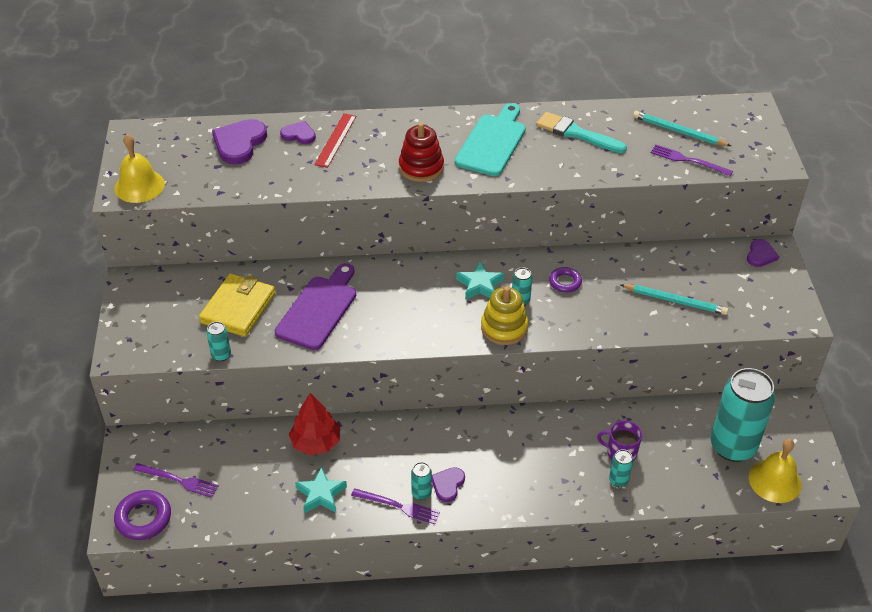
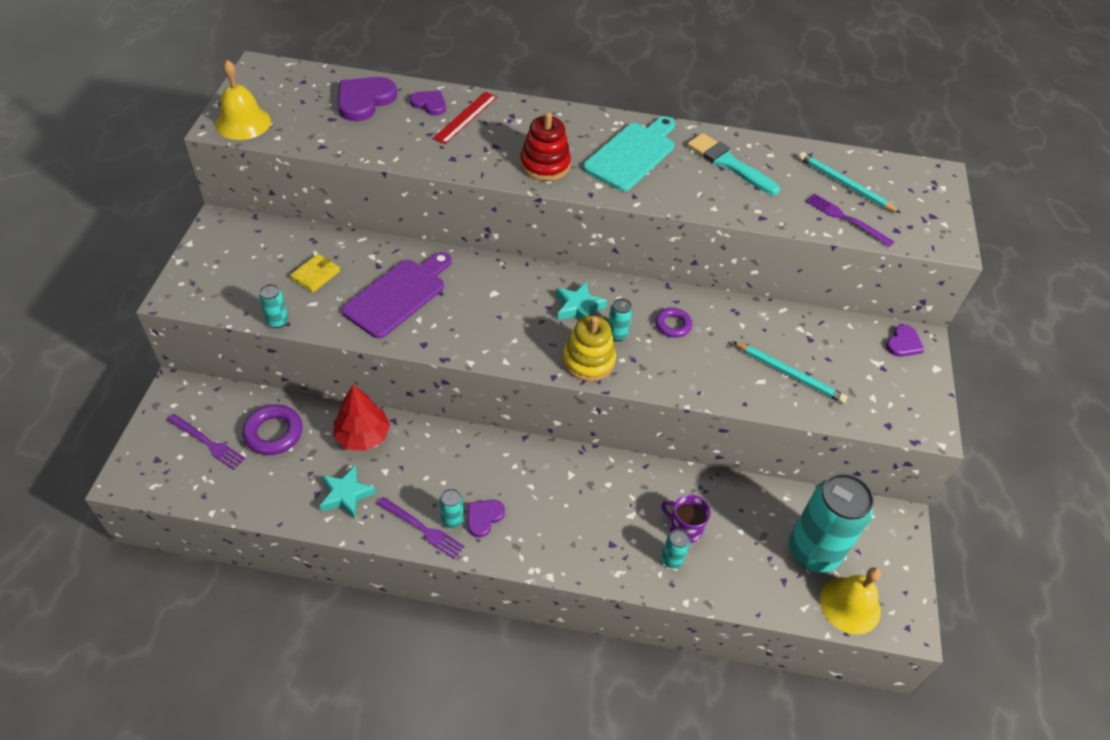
camera: 10 degrees right, 5 degrees up
(143, 518) = (156, 475): purple ring -> purple ring (274, 433)
(238, 308) = (315, 275): yellow wallet -> yellow wallet, size x0.55

